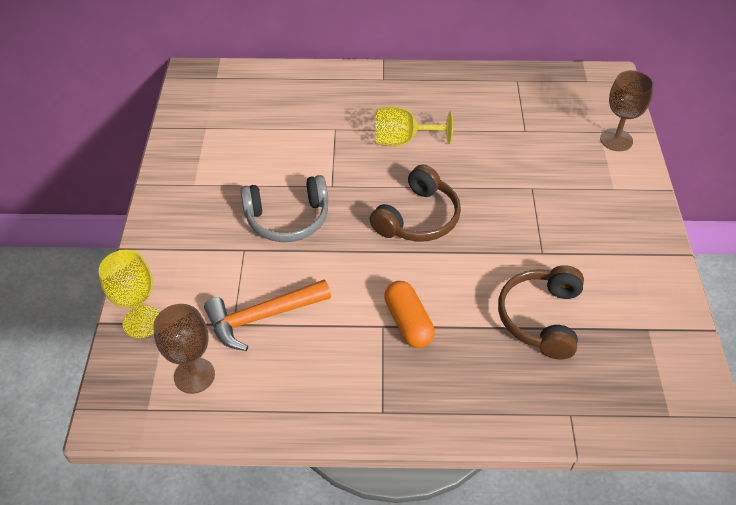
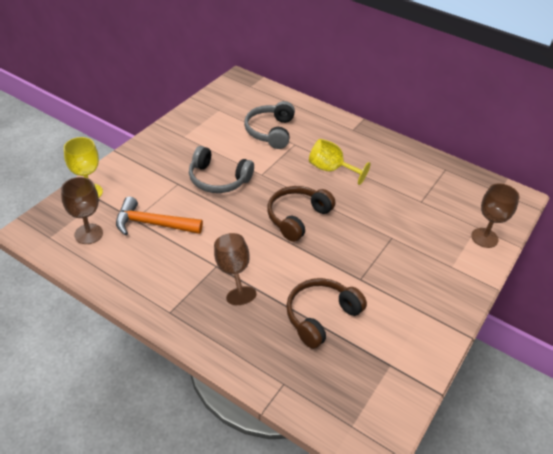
camera: 30 degrees right, 5 degrees down
(293, 126) = (270, 131): none -> grey headphones
(408, 322) = (233, 272): orange capsule -> brown goblet
(418, 218) = (297, 217): brown headphones -> brown headphones turned 150 degrees clockwise

